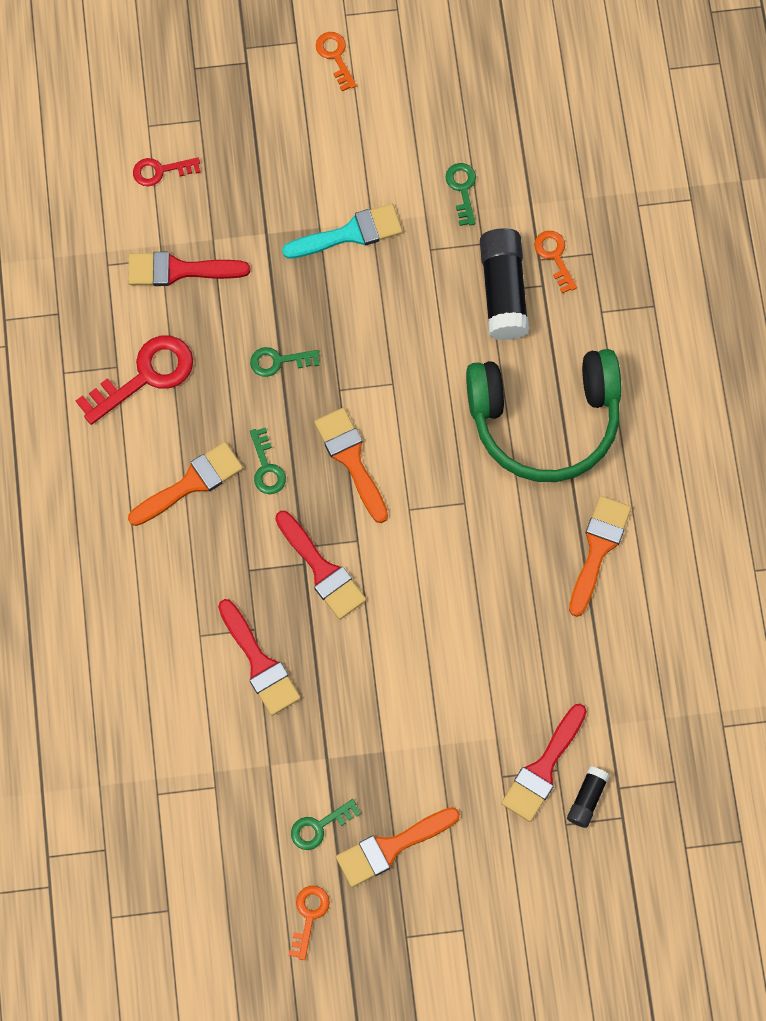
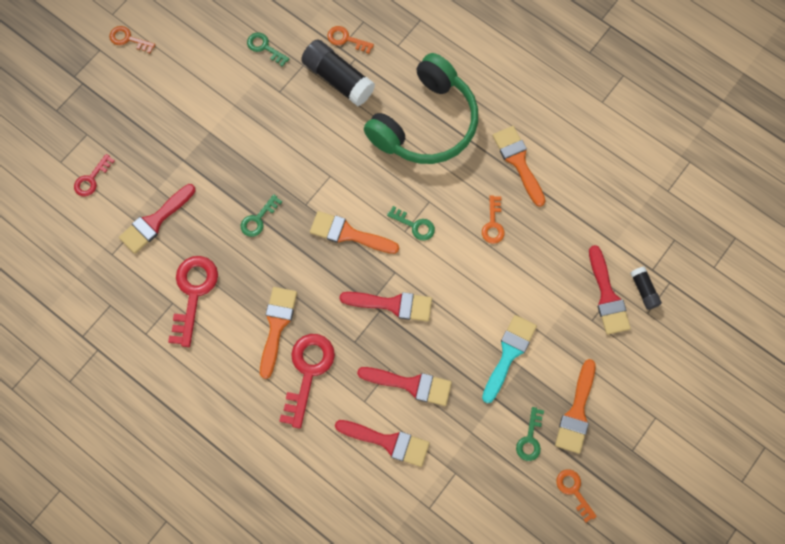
camera: 45 degrees left, 0 degrees up
(175, 556) = (308, 372): none -> red key
(182, 695) = (387, 442): none -> red brush
(266, 467) = (308, 279): green key -> green key (414, 225)
(349, 233) = (228, 121): turquoise brush -> turquoise brush (508, 354)
(505, 586) = (493, 224): none -> orange key

